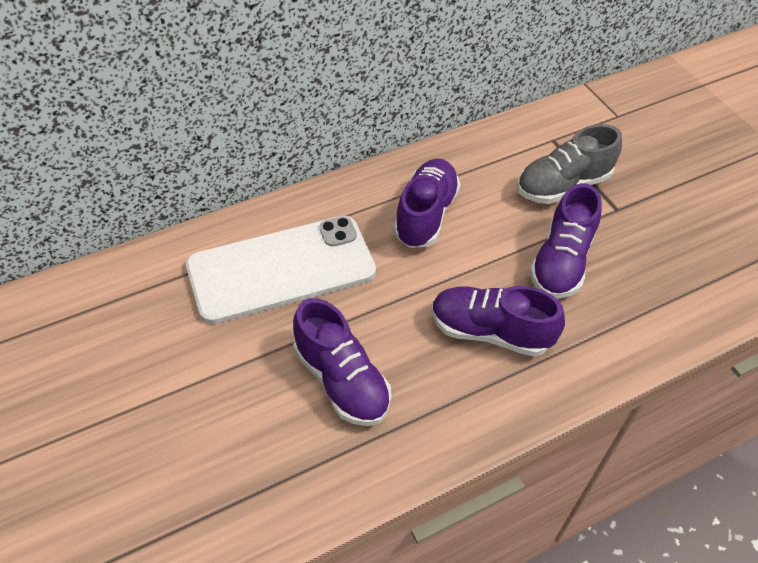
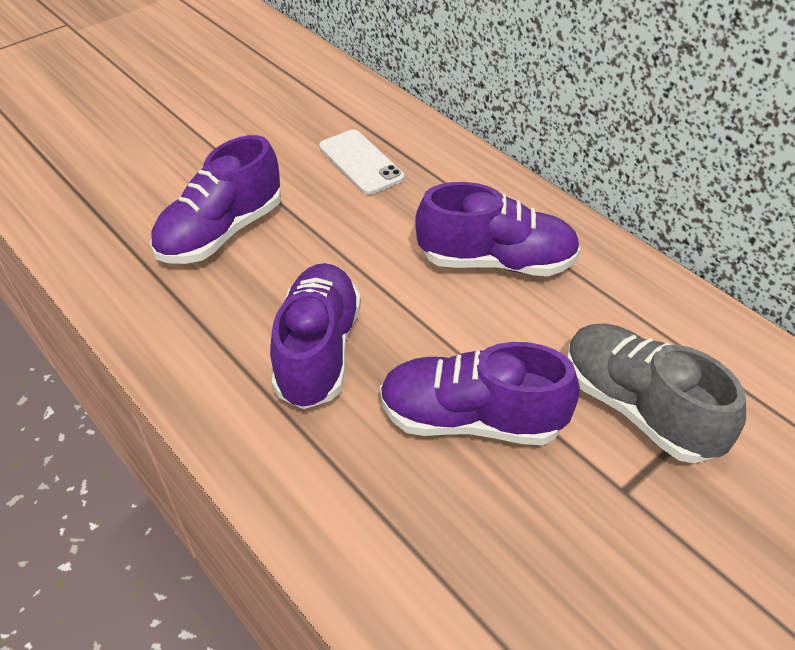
camera: 80 degrees right, 5 degrees down
(281, 269) = (360, 162): white phone -> white phone, size x0.47

